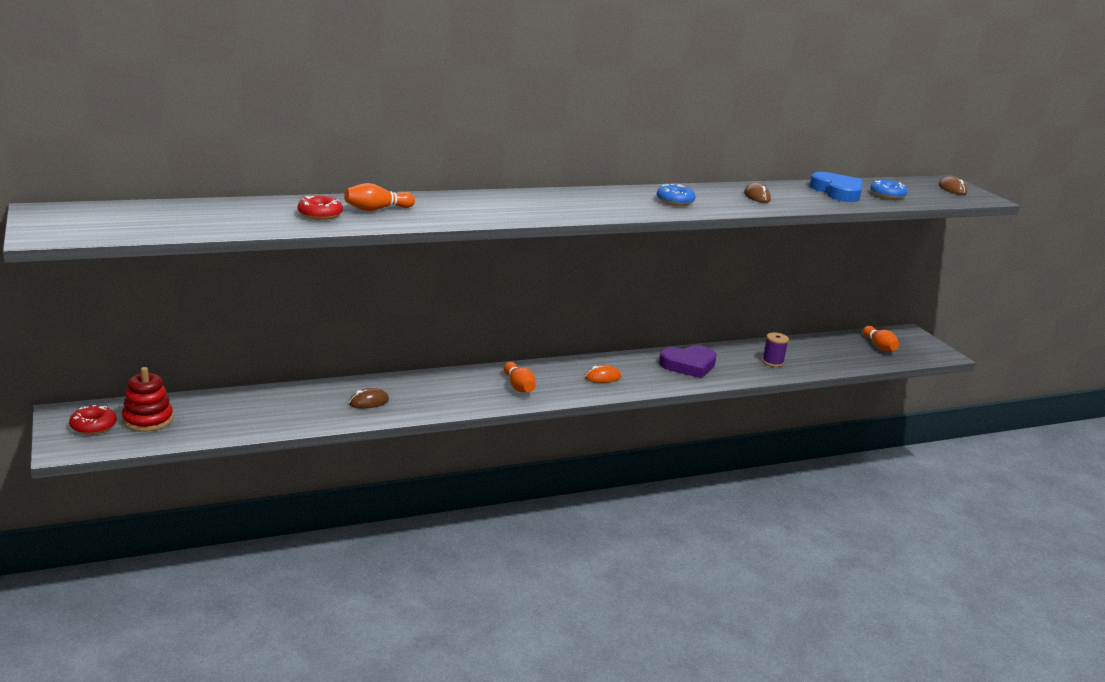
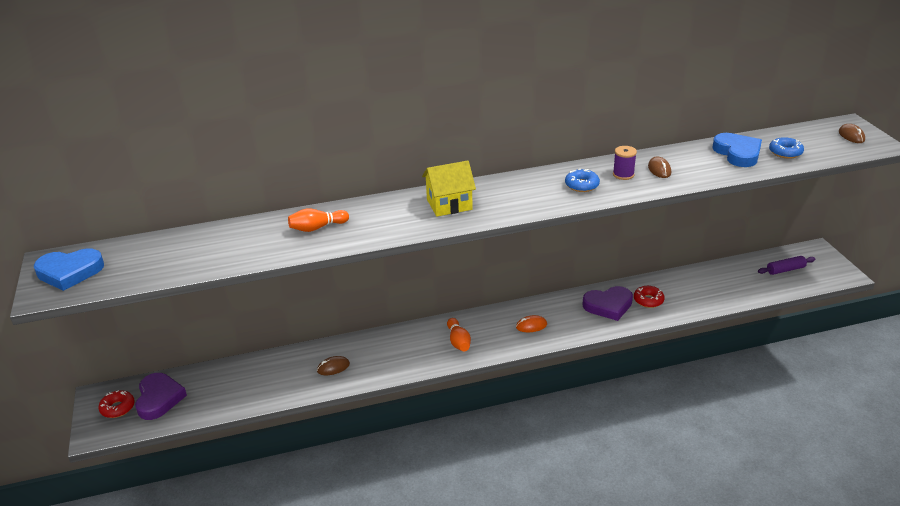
camera: 10 degrees right, 10 degrees up
(73, 221) = (69, 272): none -> blue heart
(148, 420) = (159, 399): red stacking toy -> purple heart
(320, 214) = (268, 240): red donut -> red donut (648, 300)
(528, 204) = (449, 204): none -> yellow house
(772, 362) = (684, 296): purple spool -> purple spool (623, 174)
(879, 346) = (785, 270): orange bowling pin -> purple rolling pin

